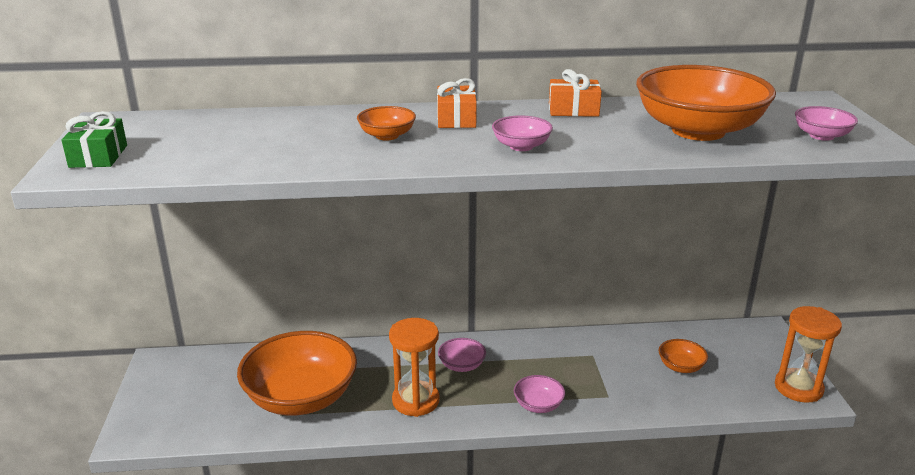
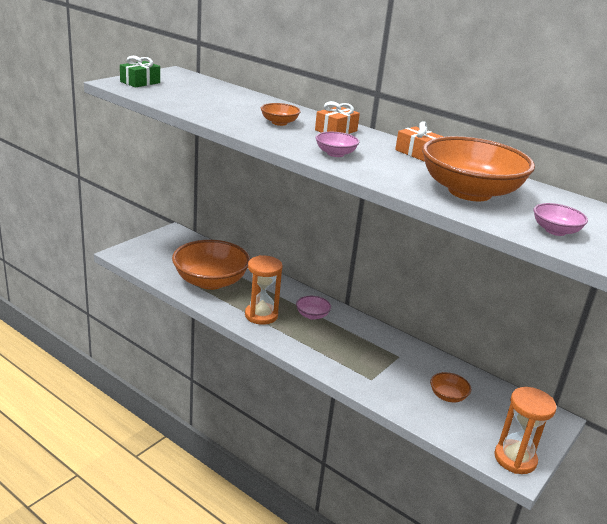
camera: 40 degrees right, 0 degrees up
(538, 405) = (322, 357): pink bowl -> none

